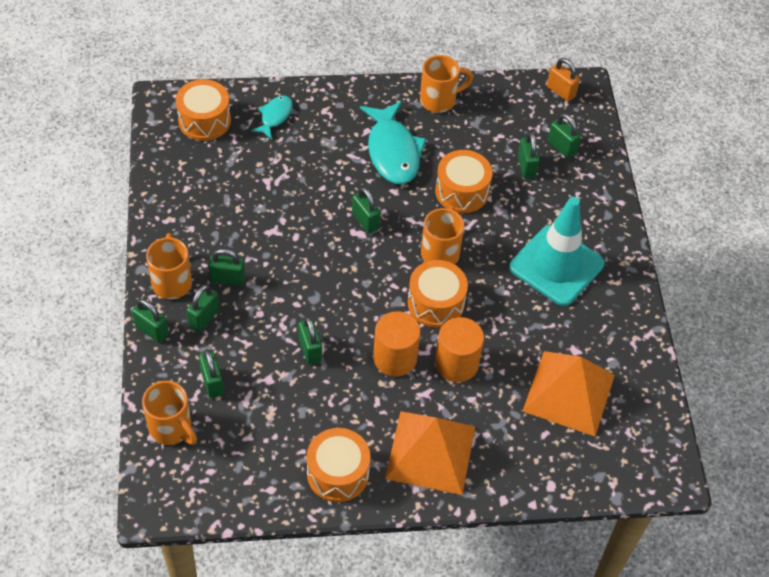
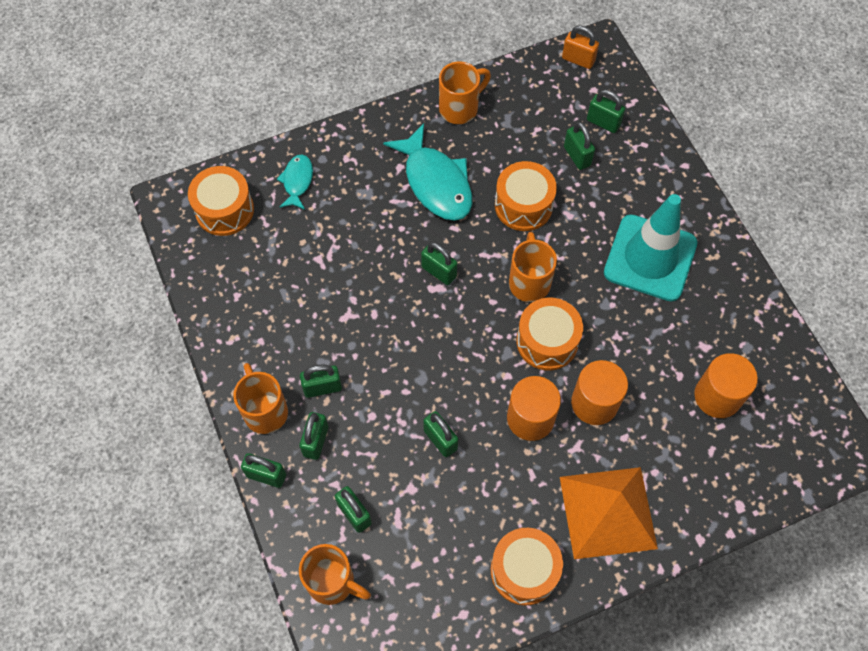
camera: 15 degrees left, 10 degrees up
(569, 393) = (717, 396): orange pyramid -> orange cylinder

